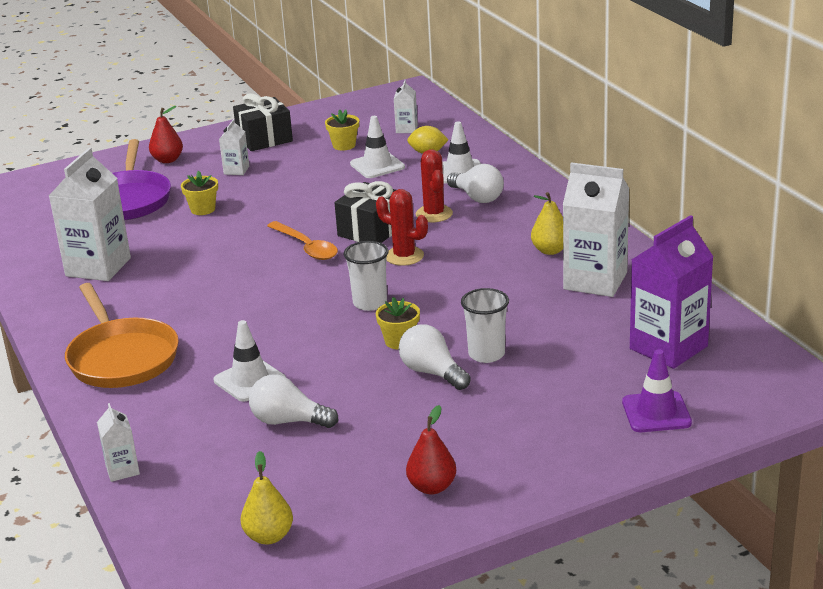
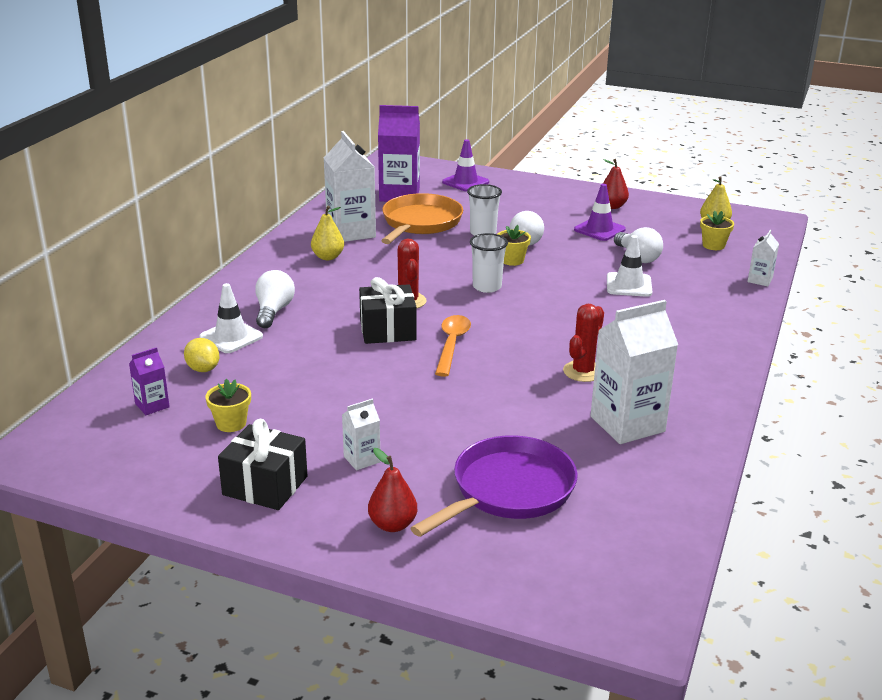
camera: 135 degrees left, 0 degrees up
(121, 358) = (692, 339): orange pan -> orange pan (420, 223)
(203, 209) = (463, 431): yellow flower pot -> yellow flower pot (713, 245)
(377, 165) = (260, 382): white traffic cone -> none
(385, 436) = (599, 229): none -> purple traffic cone
(406, 129) = (152, 405): white carton -> purple carton
(434, 214) = (325, 317): red cactus -> red cactus (583, 371)

